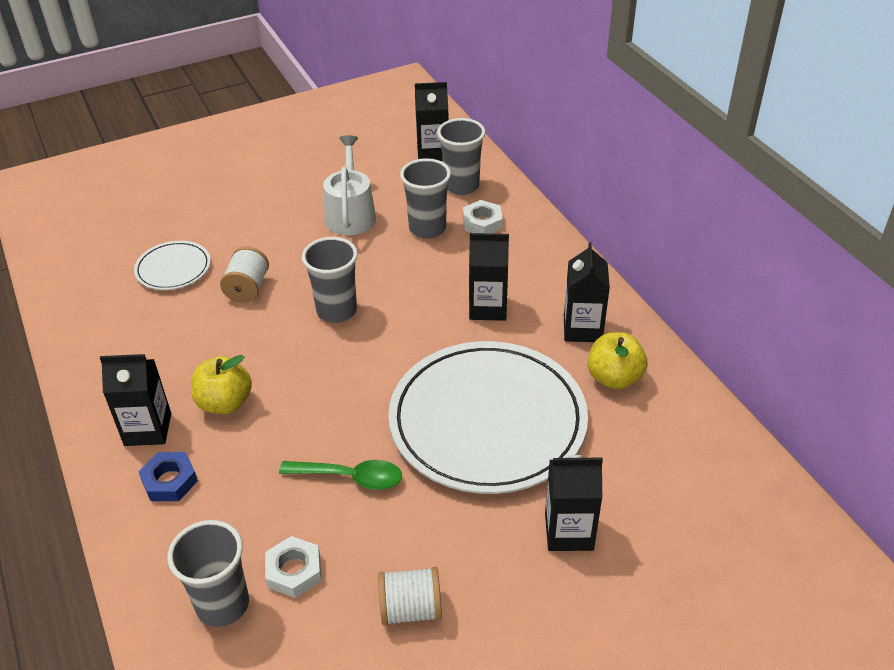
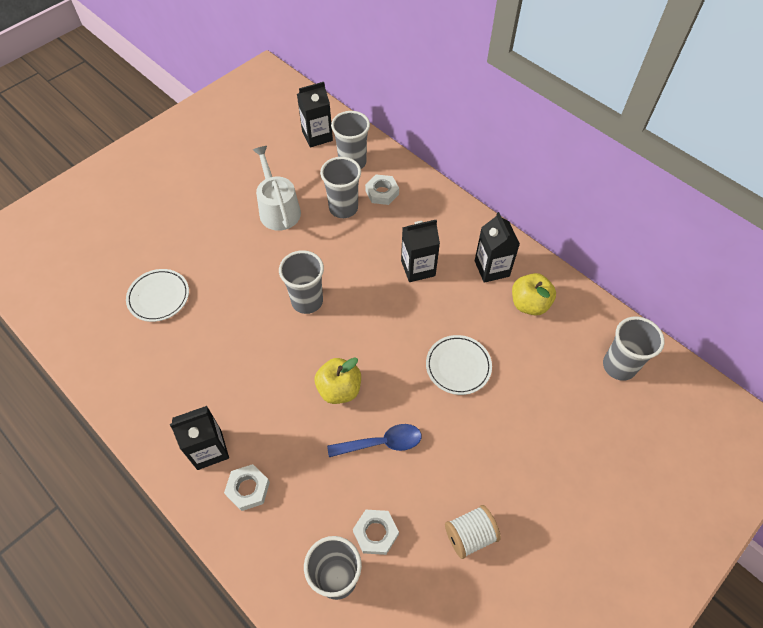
camera: 20 degrees left, 15 degrees up
(169, 481) = (248, 489): blue nut -> white nut
(225, 403) = (258, 408): yellow apple -> yellow apple (339, 389)
(247, 288) = (228, 299): white spool -> none
(350, 477) = (381, 443): green spoon -> blue spoon
(487, 421) = (458, 366): white plate -> white plate, size x0.45
(569, 532) = (549, 438): black carton -> none
(706, 476) = (619, 366): none -> grey cup

